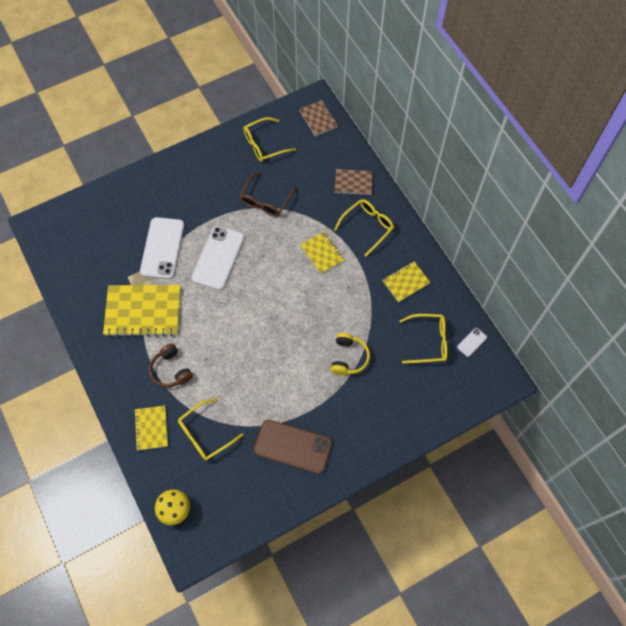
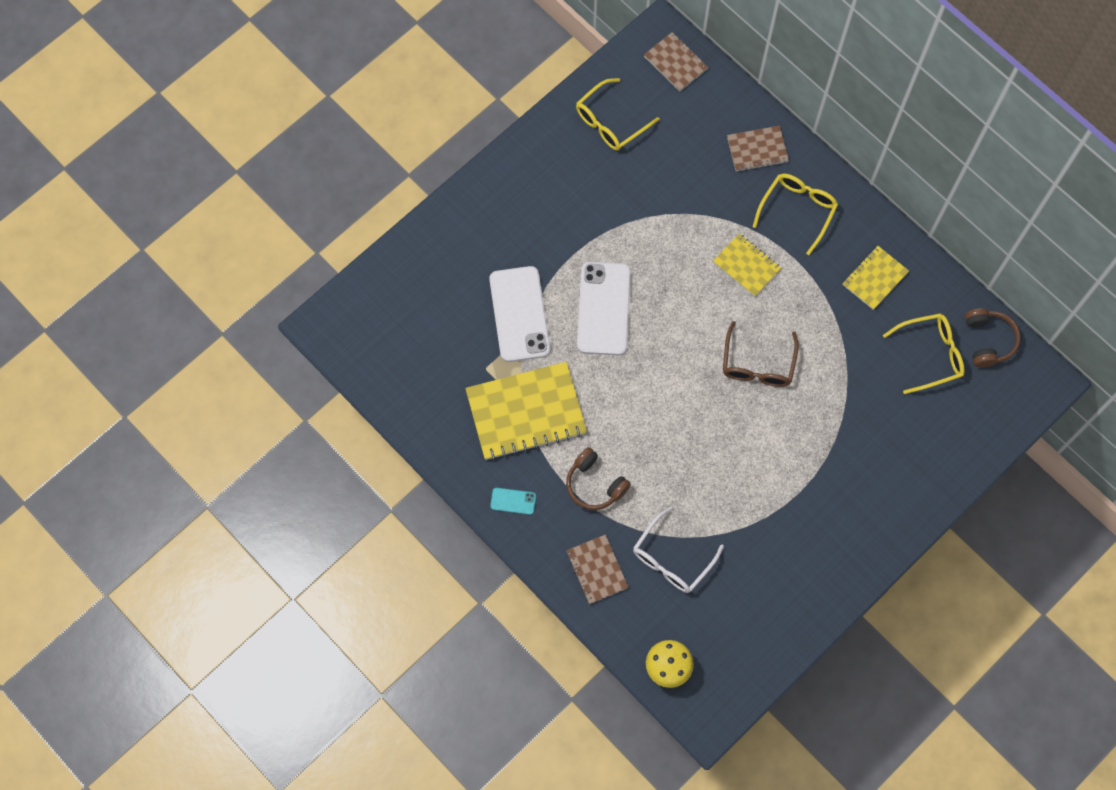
camera: 15 degrees left, 5 degrees up
(112, 367) = (513, 501): none -> turquoise phone
(151, 428) = (597, 570): yellow notebook -> brown notebook
(205, 434) = (672, 558): yellow glasses -> white glasses
(265, 200) = (641, 207): brown glasses -> brown glasses (757, 364)
(293, 446) = (794, 544): brown phone -> none
(348, 357) = (829, 405): yellow headphones -> none
(472, 342) = (988, 341): white phone -> brown headphones

